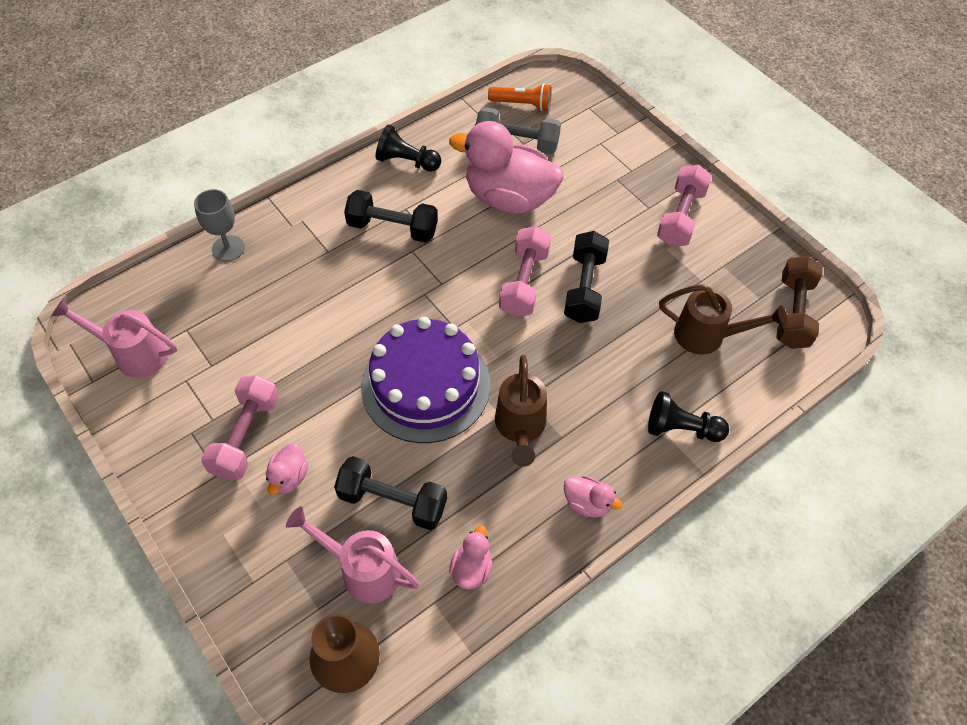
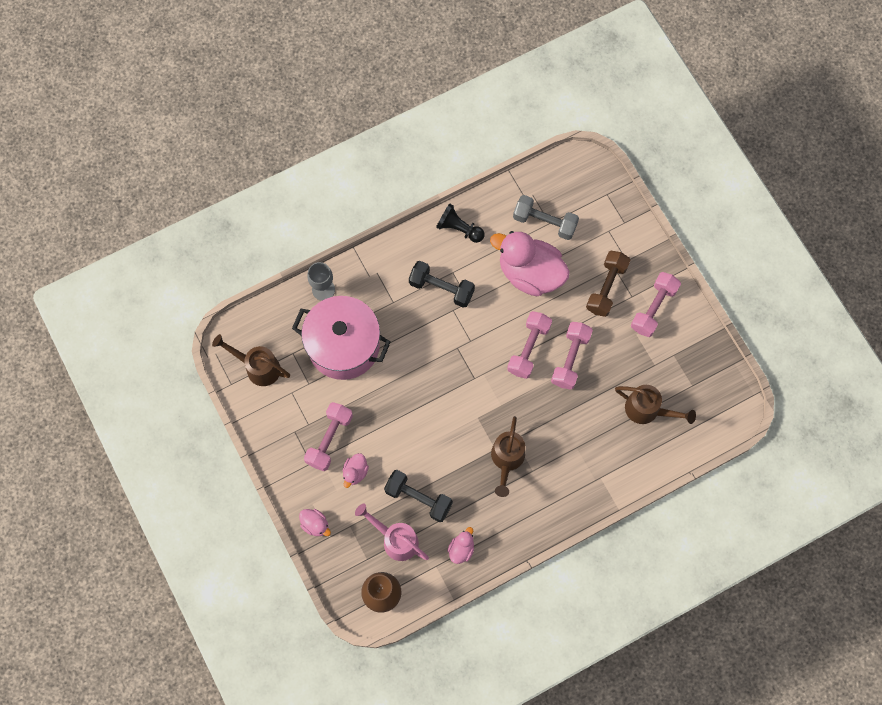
camera: 10 degrees right, 15 degrees up
(134, 354) = (258, 367): pink watering can -> brown watering can
(261, 311) = (343, 346): none -> pink pot
(425, 385) = (449, 419): purple cake -> none
(522, 104) = (555, 184): orange flashlight -> none
(584, 288) = (570, 359): black dumbbell -> pink dumbbell
(587, 503) = (540, 518): pink duck -> pink duck (315, 524)
(681, 428) = (612, 476): black pawn -> none
(793, 312) = (712, 400): brown dumbbell -> brown dumbbell (606, 288)

